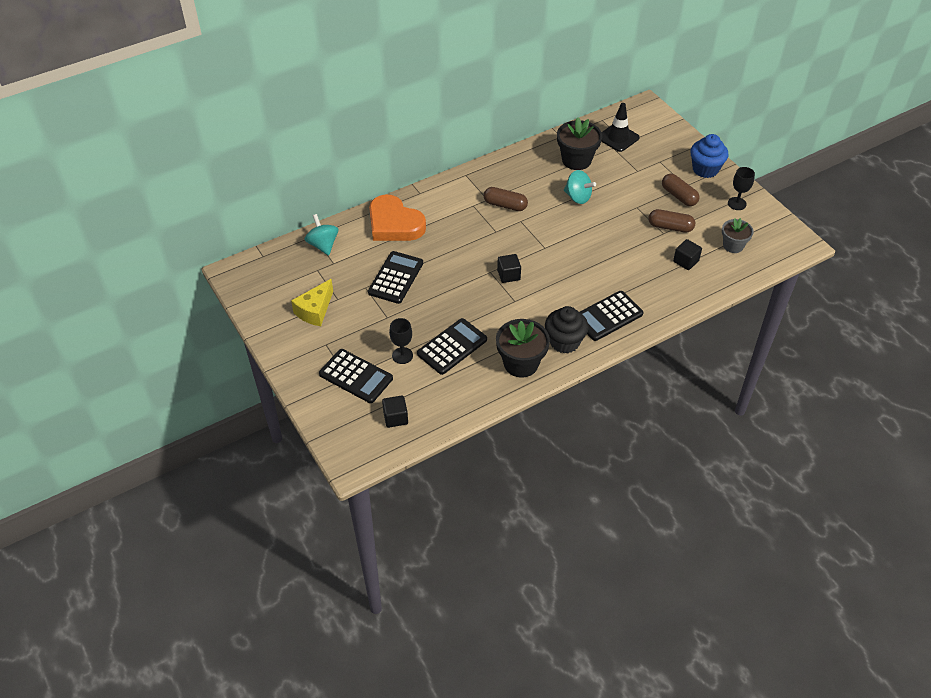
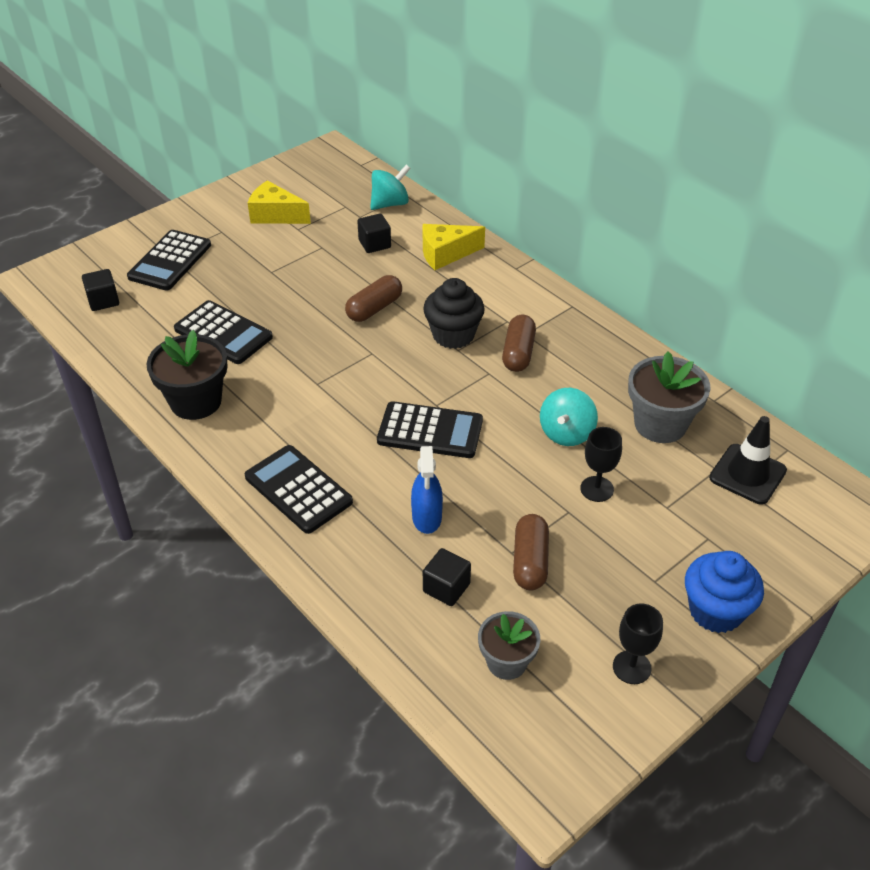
camera: 80 degrees right, 5 degrees down
(394, 224) = (445, 254): orange heart -> yellow cheese
(396, 278) = (343, 269): black calculator -> black calculator (430, 431)
(402, 355) = (205, 293): black goblet -> black goblet (597, 489)
(508, 275) = (368, 372): black cube -> black cube (374, 244)
(564, 342) = (240, 443): black cupcake -> black cupcake (453, 335)
(576, 160) = (660, 424): black flower pot -> grey flower pot
(635, 263) = (427, 517): none -> blue spray bottle
(679, 196) = (619, 571): brown capsule -> brown capsule (374, 308)

